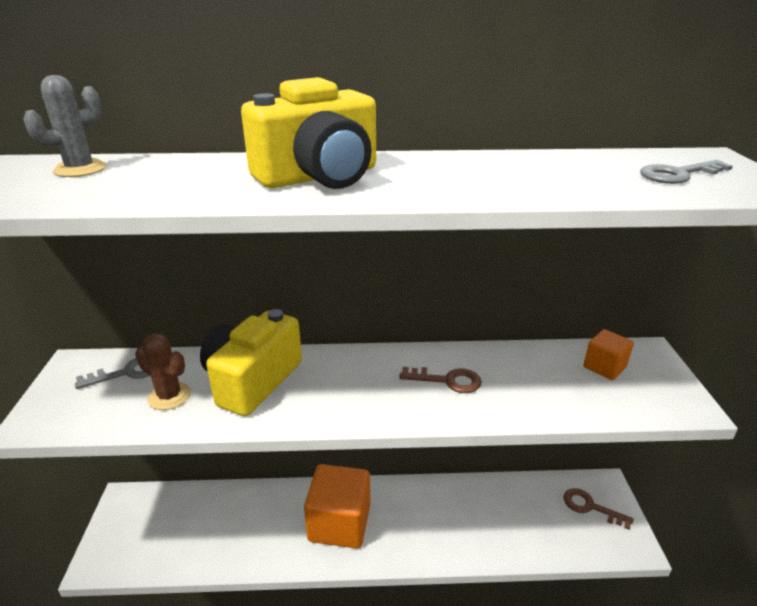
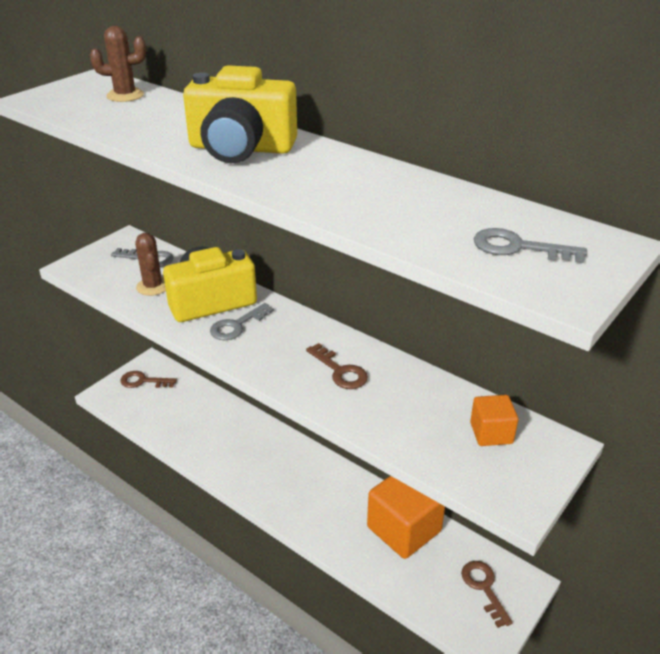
camera: 40 degrees right, 5 degrees up
(80, 169) = (125, 95): grey cactus -> brown cactus
(133, 522) = (143, 381): none -> brown key
(308, 389) = (237, 326): none -> grey key
(339, 523) = (265, 463): orange cube -> orange cube (404, 529)

